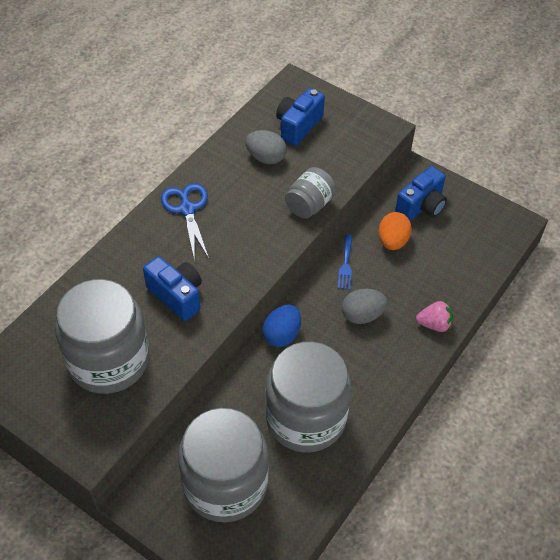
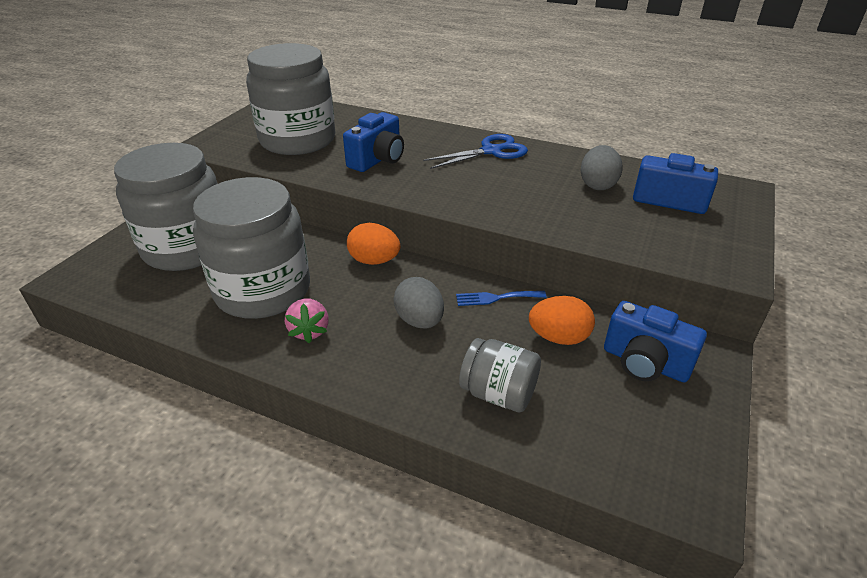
camera: 80 degrees right, 15 degrees down
(282, 335) = (374, 261): blue egg -> orange egg
(309, 205) = (543, 221): grey jar -> grey jar (498, 393)
(434, 324) = (423, 396): pink strawberry -> pink strawberry (309, 331)

